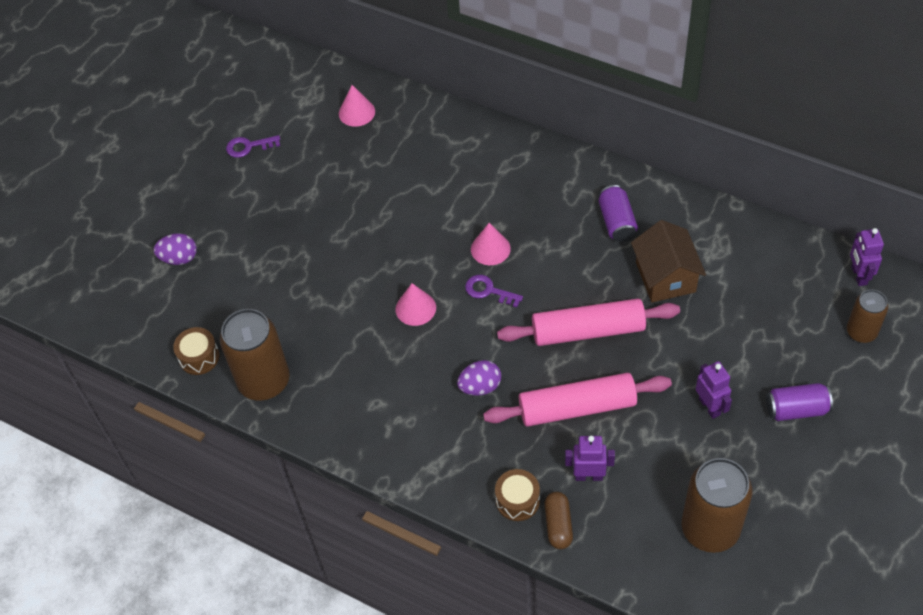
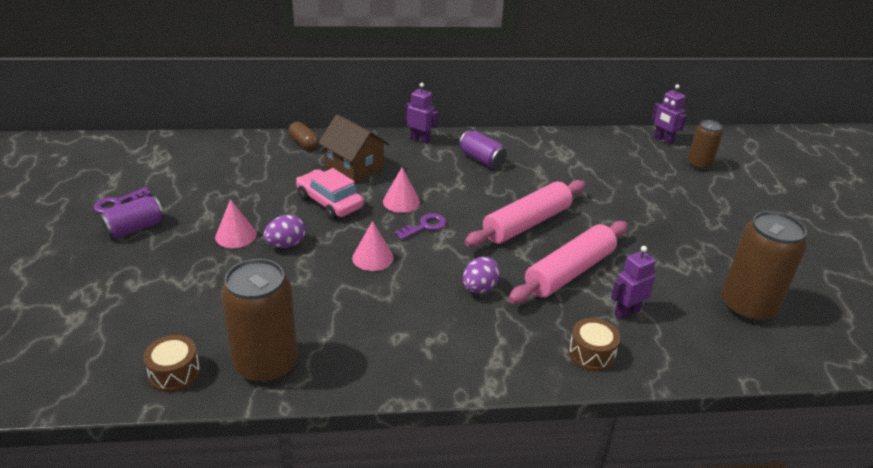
camera: 40 degrees left, 20 degrees down
(179, 258) = (94, 302): purple egg -> purple egg (286, 244)
(356, 112) = (210, 157): pink cone -> pink cone (235, 235)
(424, 222) = (329, 202): none -> pink car
(488, 291) = (425, 226): purple key -> purple key turned 150 degrees clockwise
(558, 525) = (641, 356): brown capsule -> brown capsule (304, 143)
(665, 277) = (547, 177): brown house -> brown house (354, 167)
(709, 406) = (659, 235): purple robot -> purple robot (420, 139)
(796, 409) = (713, 216): purple can -> purple can (135, 228)

